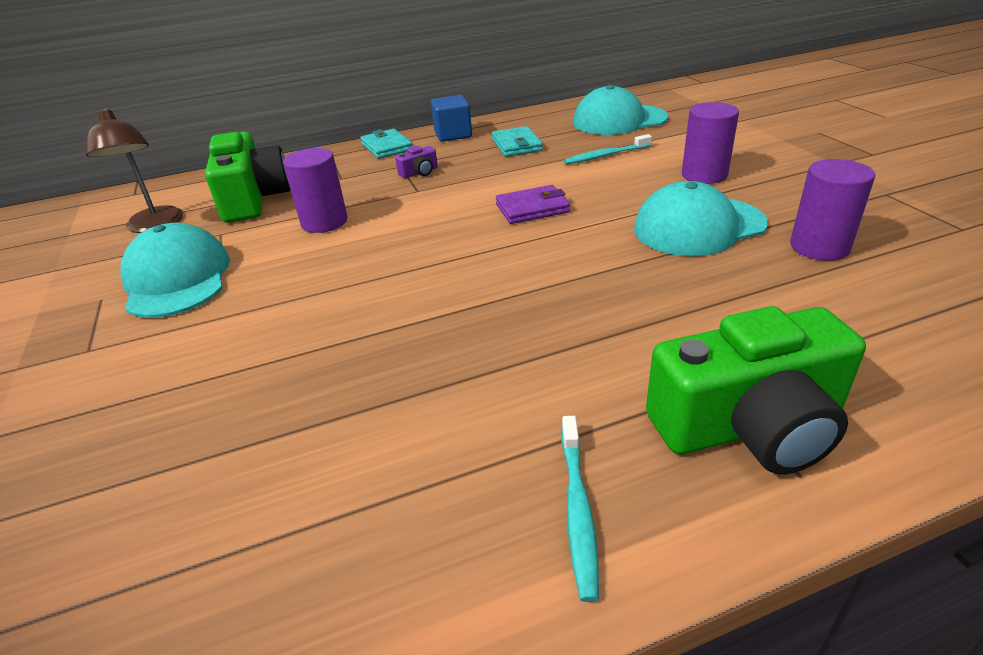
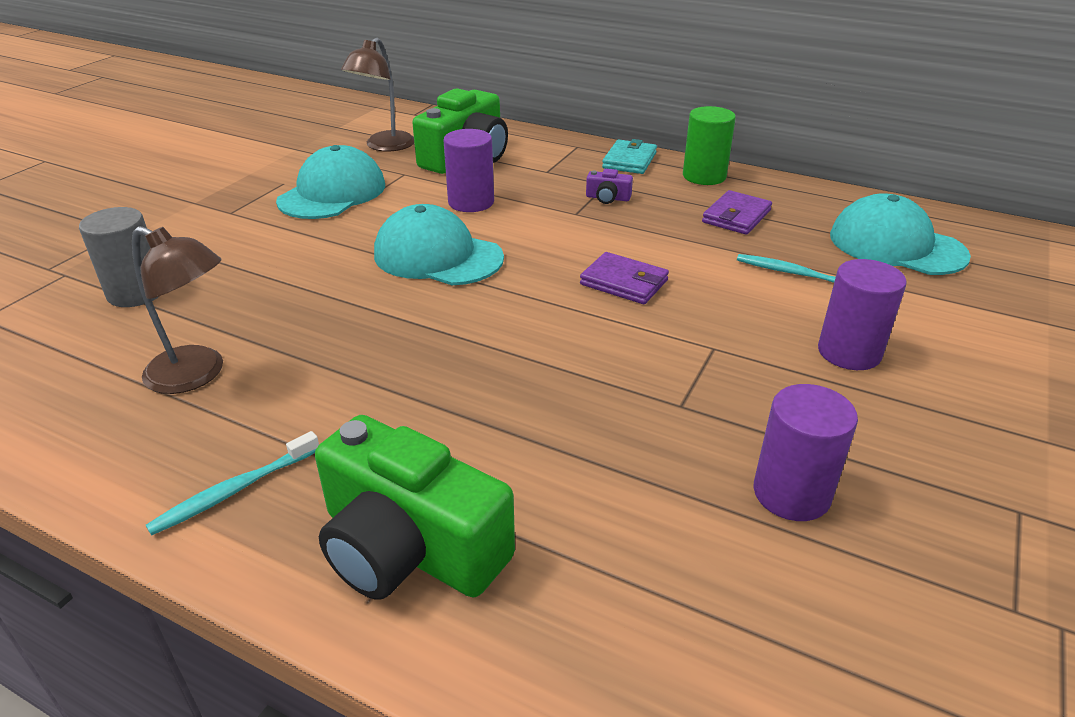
camera: 45 degrees right, 0 degrees up
(122, 473) = (136, 293): none -> grey cylinder
(353, 474) = (197, 375): none -> brown lamp
(453, 134) = (704, 176): blue cube -> green cylinder
(516, 145) = (736, 216): turquoise wallet -> purple wallet
(698, 226) = (722, 392): turquoise cap -> turquoise cap (437, 256)

